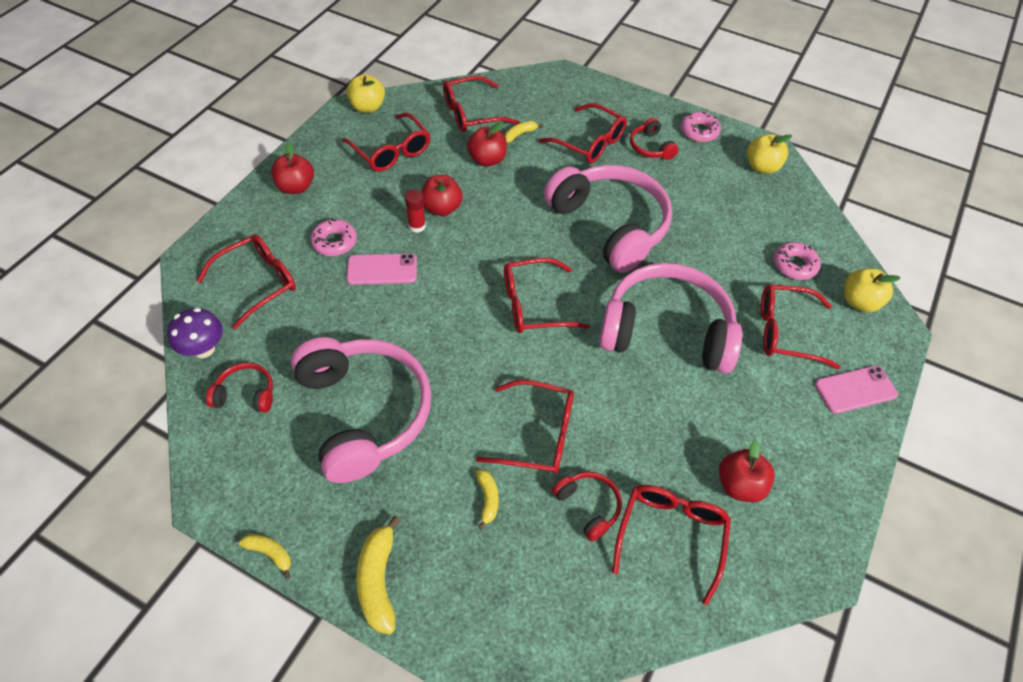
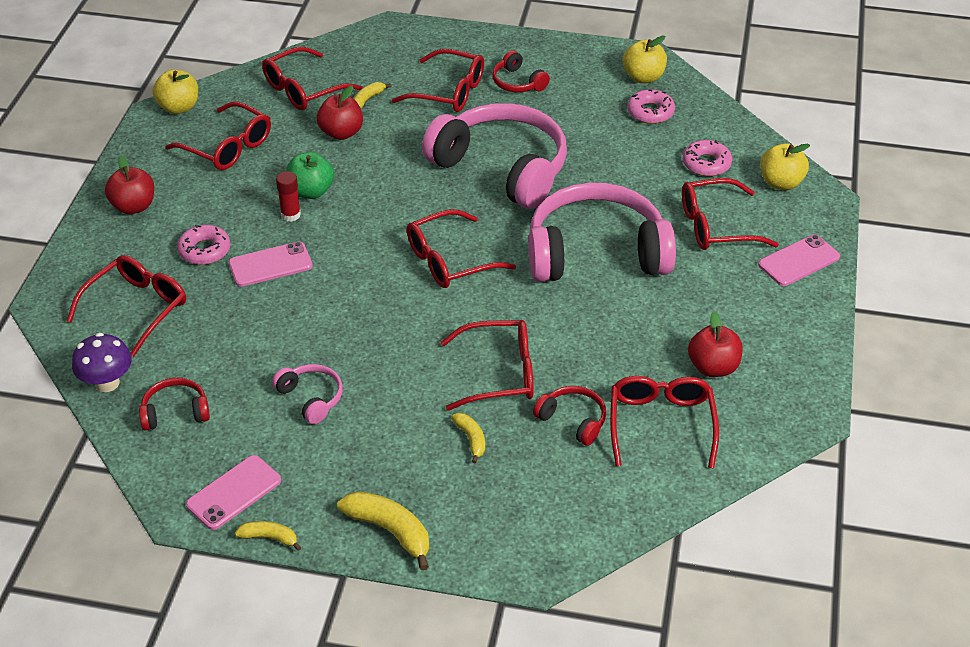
camera: 15 degrees left, 10 degrees down
(259, 494) = (234, 492): none -> pink phone
(364, 413) = (311, 398): pink headphones -> pink headphones, size x0.43
(378, 580) = (390, 531): yellow banana -> yellow banana turned 150 degrees clockwise
(442, 208) = (311, 191): red apple -> green apple
(699, 131) = (565, 56): pink donut -> pink donut (650, 112)

